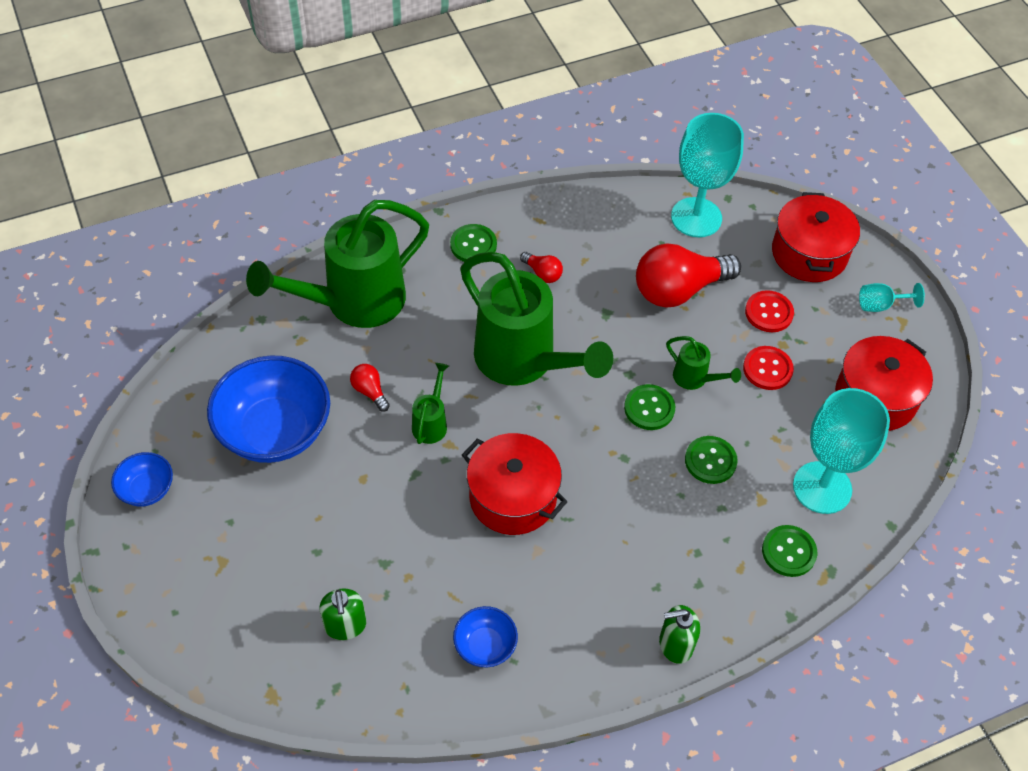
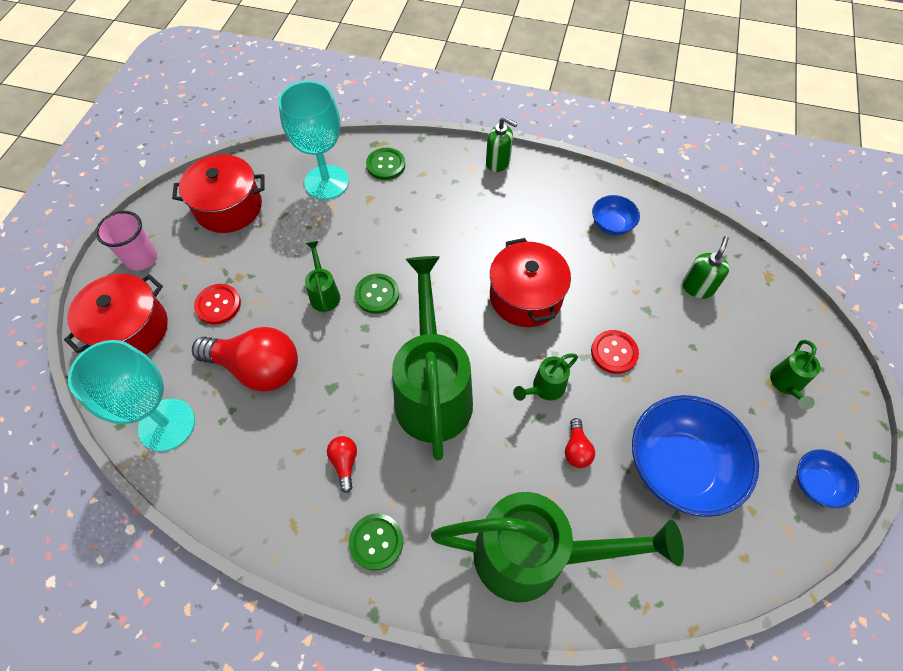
camera: 140 degrees left, 5 degrees up
(205, 570) = (786, 385): none -> green watering can
(710, 461) = (374, 237): green button -> none
(767, 369) = (269, 267): red button -> red button (614, 352)
(880, 305) = (141, 258): turquoise goblet -> pink cup

